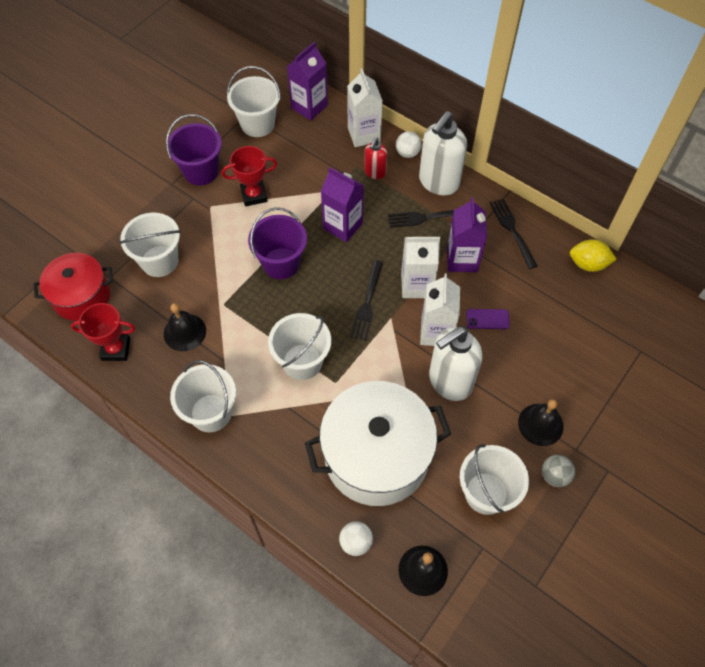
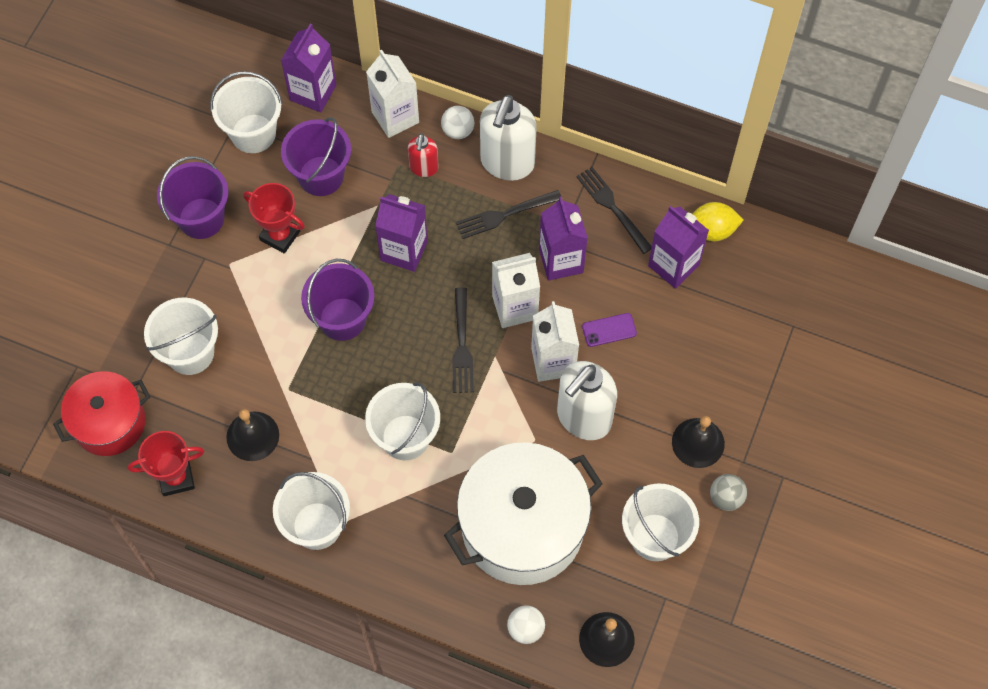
camera: 15 degrees left, 5 degrees up
(254, 195) = (280, 235): red trophy -> red trophy turned 60 degrees clockwise
(297, 162) = (321, 176): none -> purple bucket
(551, 283) = (673, 265): none -> purple carton

